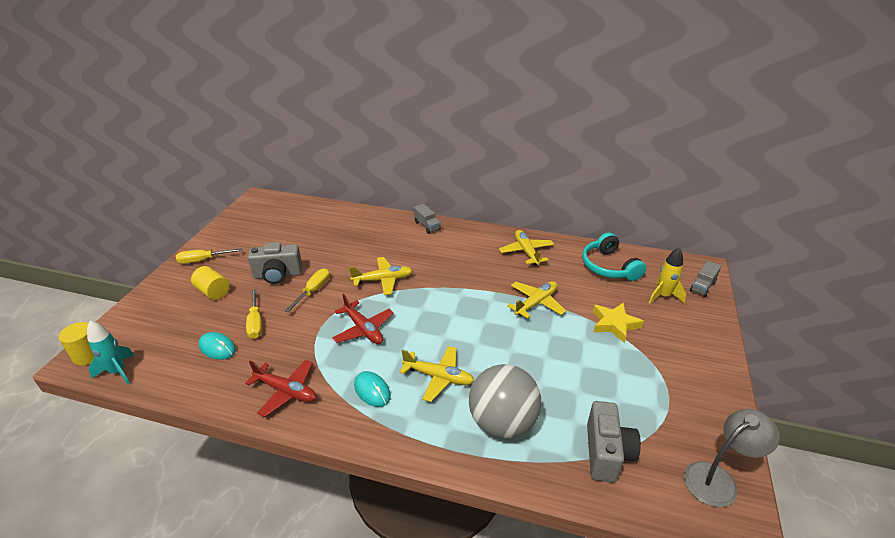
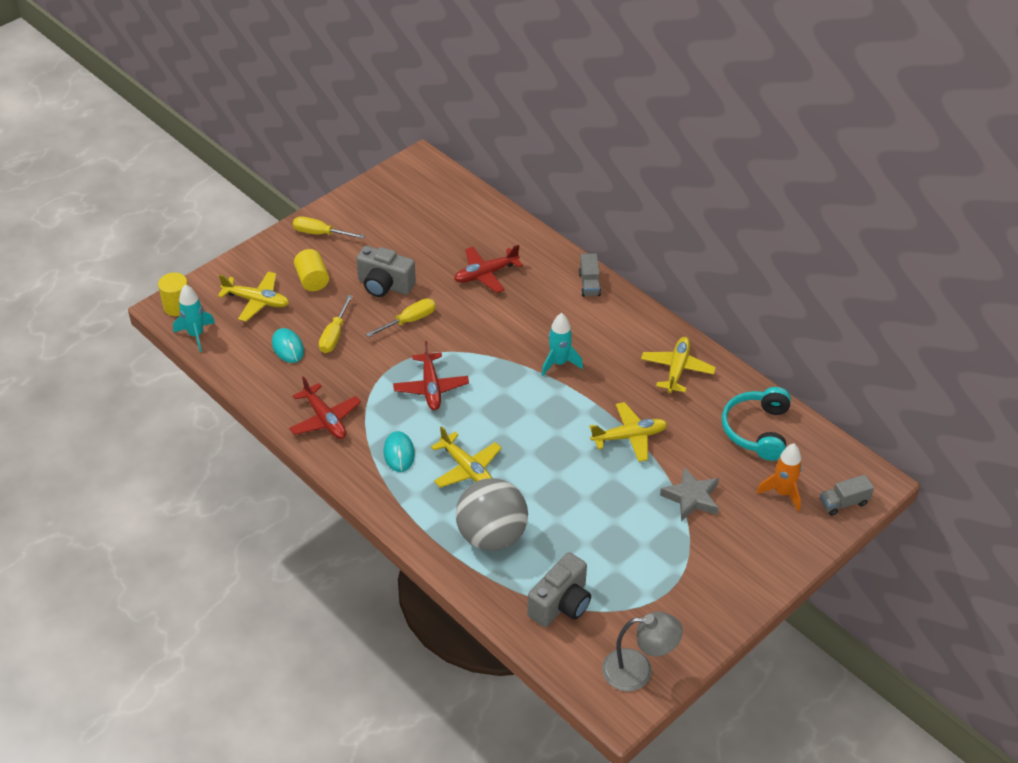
camera: 30 degrees right, 10 degrees up
(351, 243) = (485, 274): none -> red plane
(383, 280) = (488, 338): yellow plane -> yellow plane (256, 301)
(447, 277) = (559, 363): none -> turquoise rocket
(614, 324) = (691, 497): yellow star -> grey star
(663, 296) = (782, 493): yellow rocket -> orange rocket

